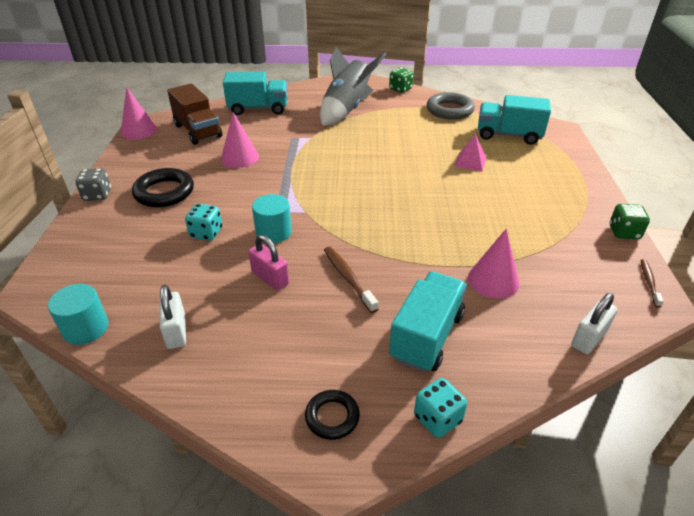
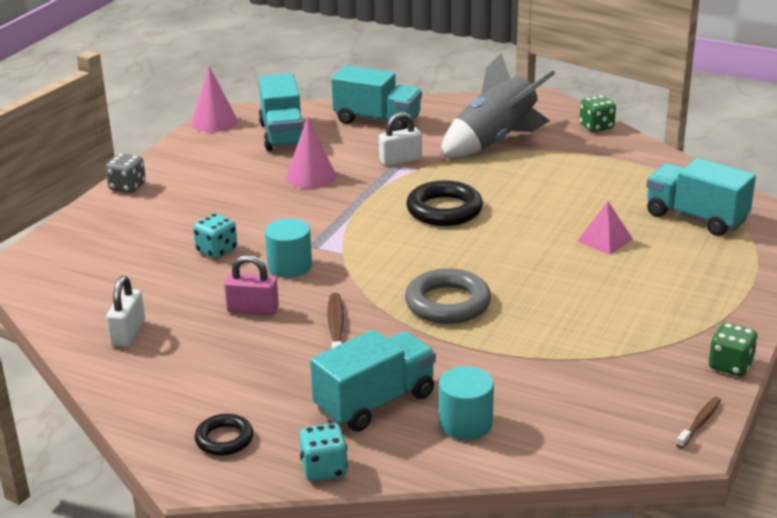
camera: 25 degrees right, 10 degrees down
(86, 328) = (48, 309): turquoise cylinder -> turquoise cylinder (465, 423)
(164, 192) = (199, 198): black ring -> black ring (444, 210)
(198, 131) = (283, 135): brown truck -> turquoise truck
(270, 278) = (253, 309): pink padlock -> pink padlock turned 60 degrees counterclockwise
(449, 110) = (642, 168): grey ring -> grey ring (447, 303)
(493, 280) = (502, 372): pink cone -> none
(589, 338) = (558, 452): white padlock -> white padlock (400, 160)

